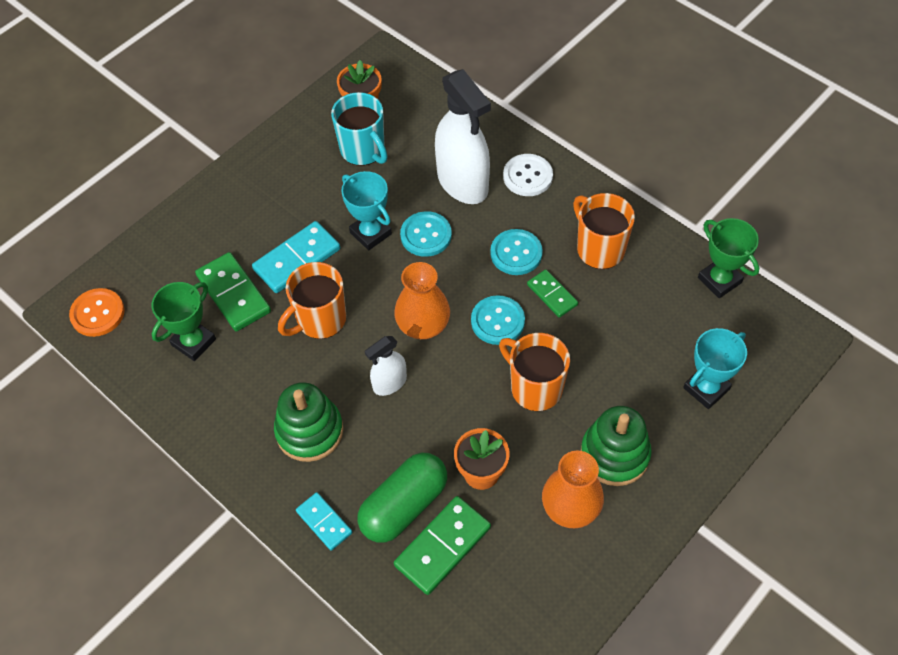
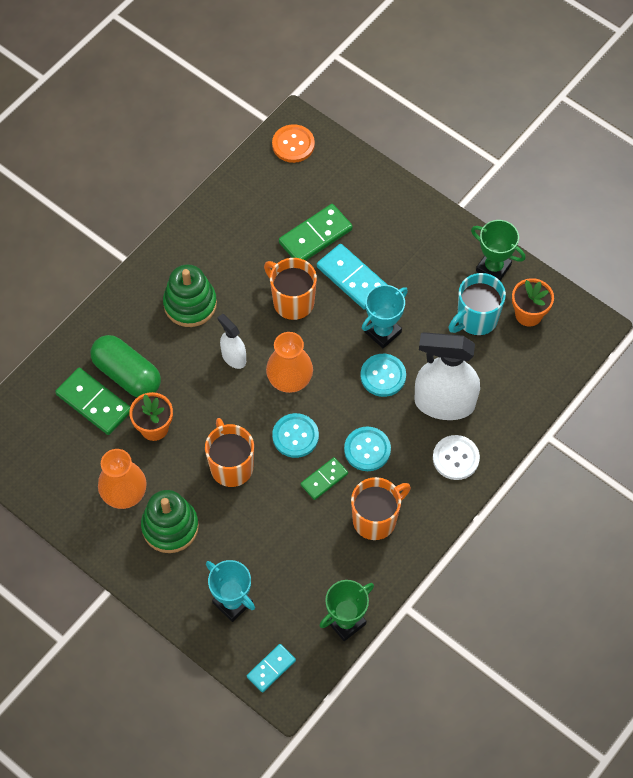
camera: 85 degrees right, 5 degrees up
(194, 342) = (268, 214): green trophy -> green trophy (493, 268)
(324, 522) = (114, 321): turquoise domino -> turquoise domino (271, 668)
(462, 183) = (444, 403): white spray bottle -> white spray bottle turned 45 degrees clockwise
(535, 388) = (231, 466): orange mug -> orange mug turned 60 degrees counterclockwise

